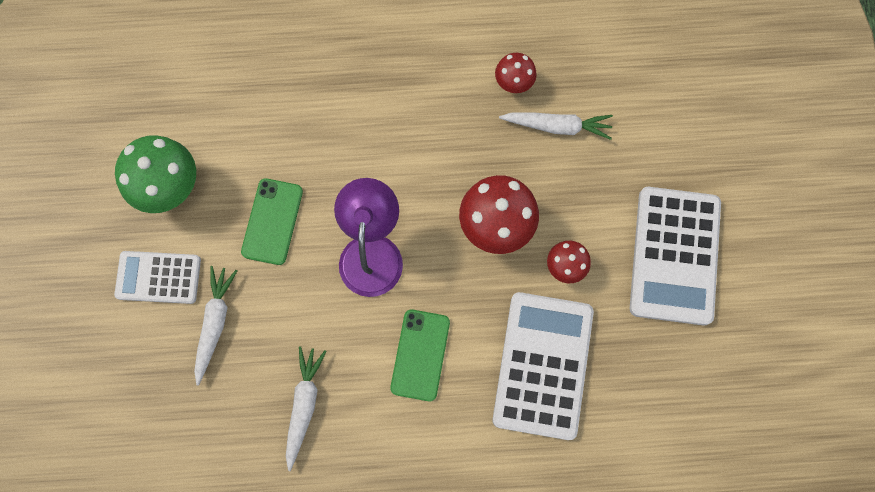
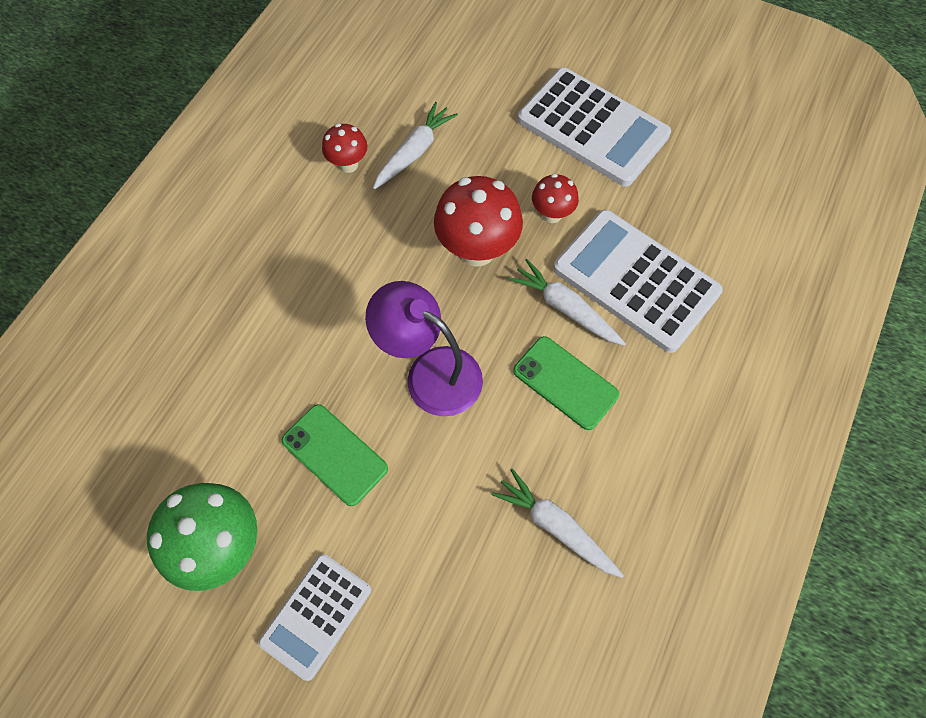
camera: 60 degrees left, 10 degrees down
(215, 323) = (409, 577): white carrot -> white carrot (565, 308)

